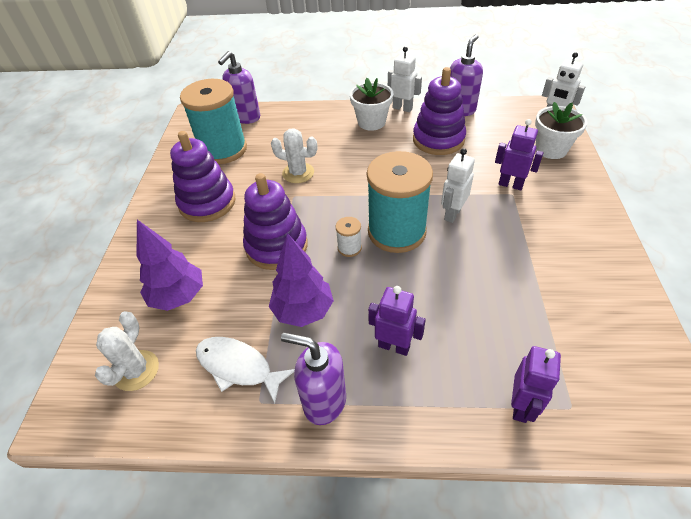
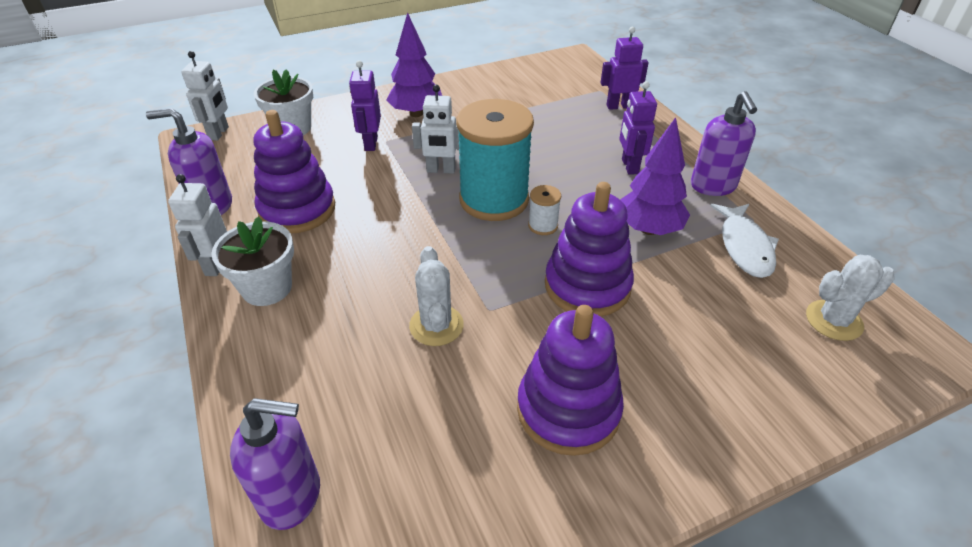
camera: 120 degrees left, 5 degrees down
(178, 296) = (732, 340): purple tree -> purple tree (416, 113)
(223, 150) = (422, 473): turquoise spool -> none

